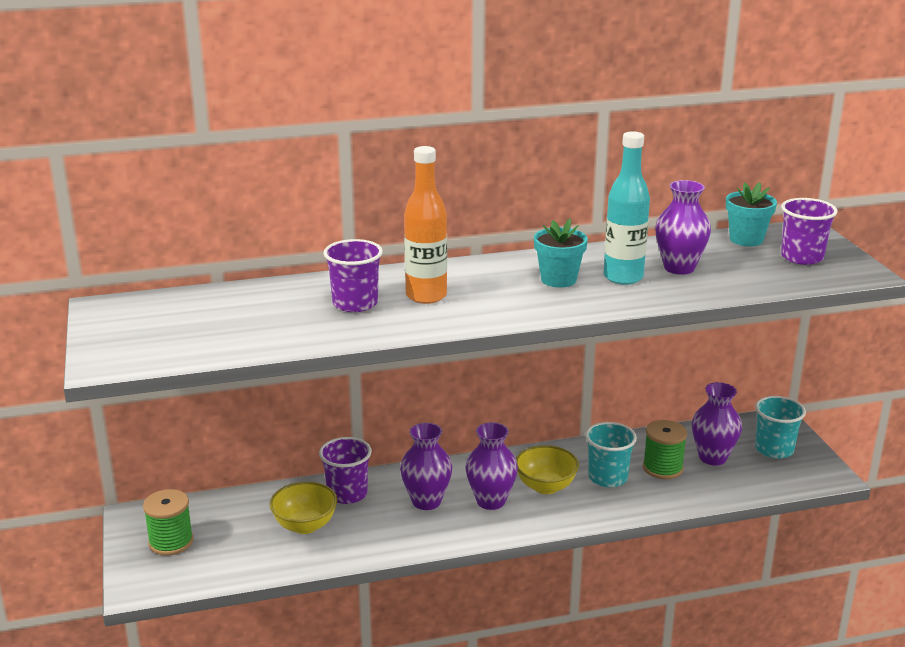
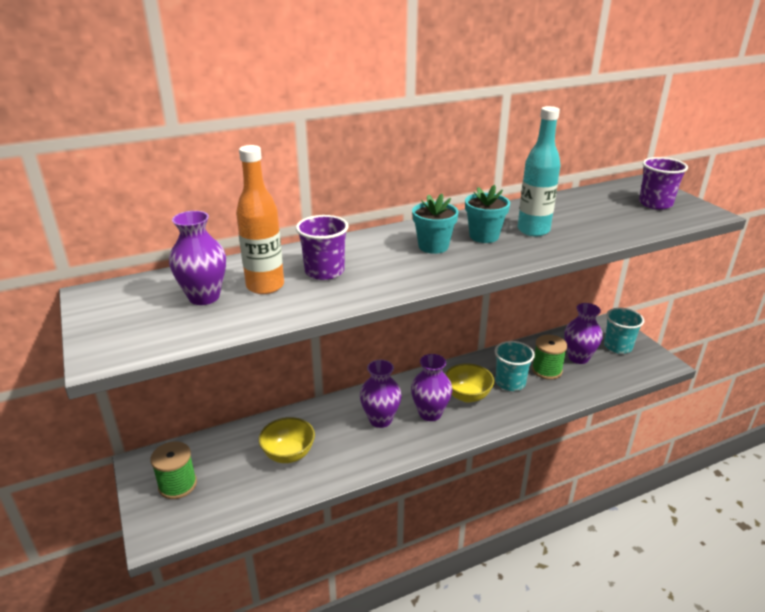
camera: 10 degrees left, 5 degrees up
(347, 494) = (316, 420): purple cup -> none
(426, 296) = (382, 259): orange bottle -> orange bottle (265, 286)
(679, 268) = (571, 219): purple vase -> purple vase (204, 297)
(746, 239) = (606, 193): turquoise flower pot -> turquoise flower pot (433, 246)

